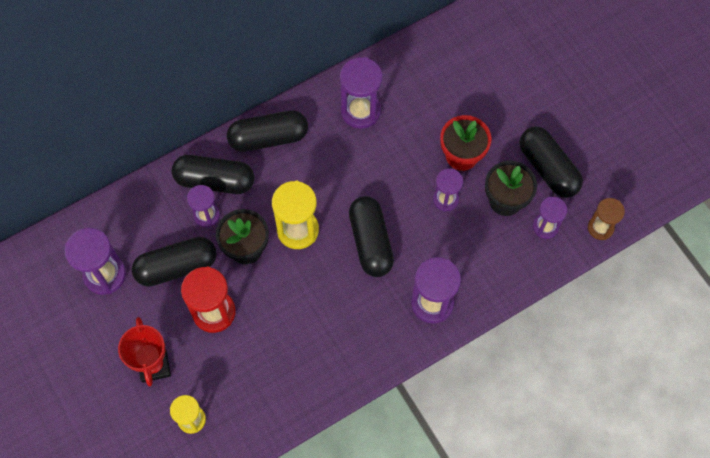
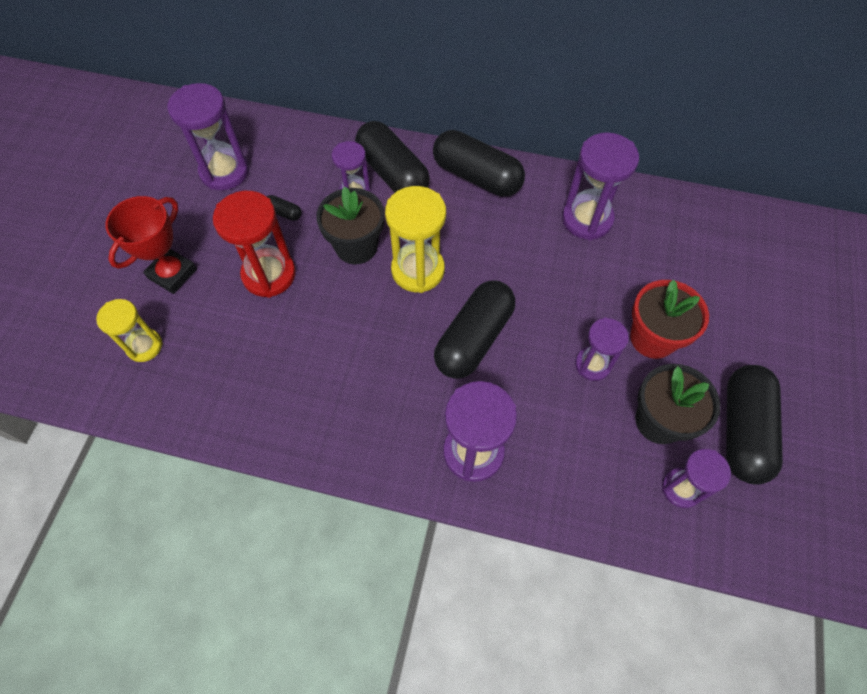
camera: 45 degrees right, 5 degrees down
(176, 267) = (284, 213): black capsule -> black capsule, size x0.41
(600, 228) = (751, 550): brown hourglass -> none

